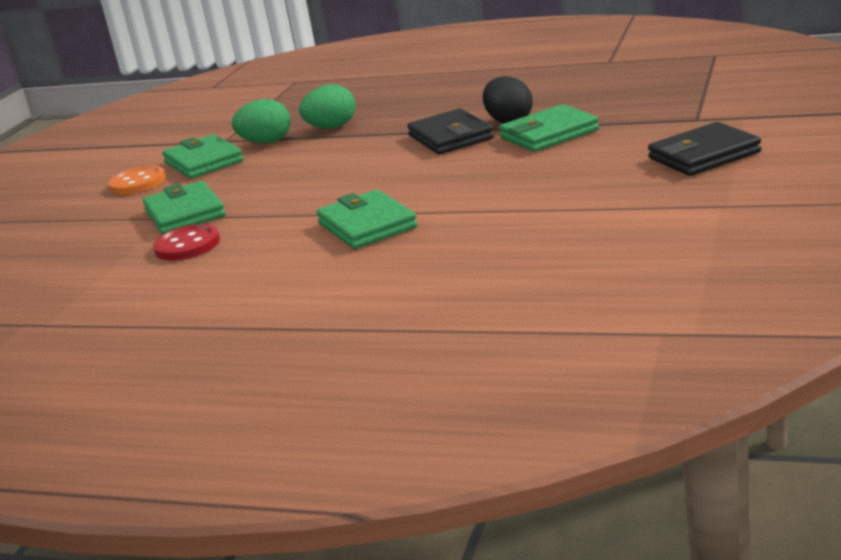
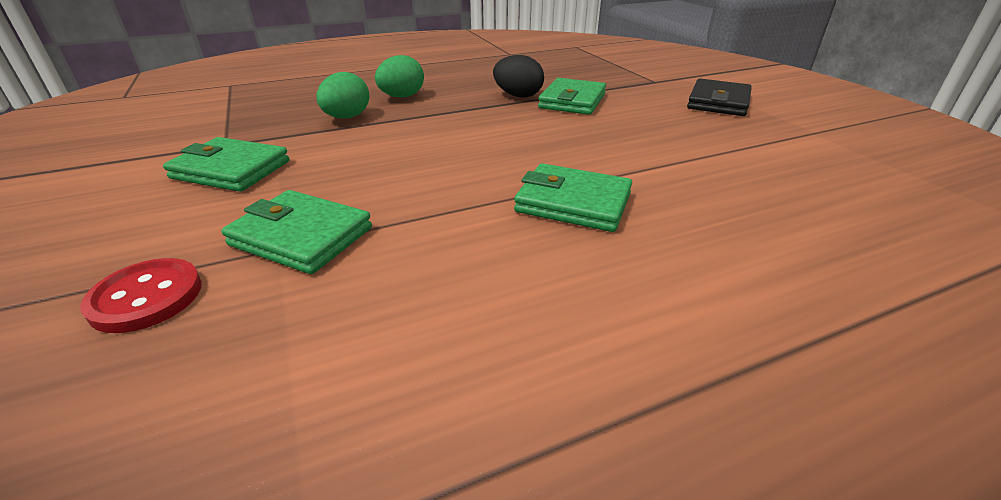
camera: 45 degrees left, 10 degrees up
(138, 183) = (157, 210): orange button -> none
(187, 245) = (378, 281): red button -> red button (146, 297)
(266, 142) = (288, 139): green egg -> green egg (402, 97)
(450, 137) = (490, 112): black wallet -> none

